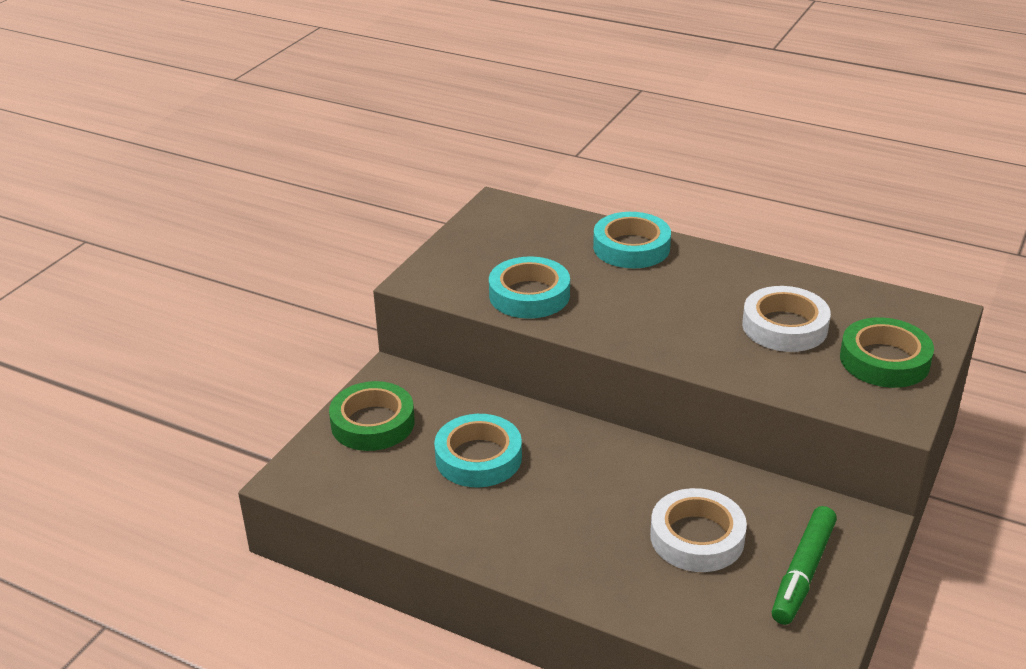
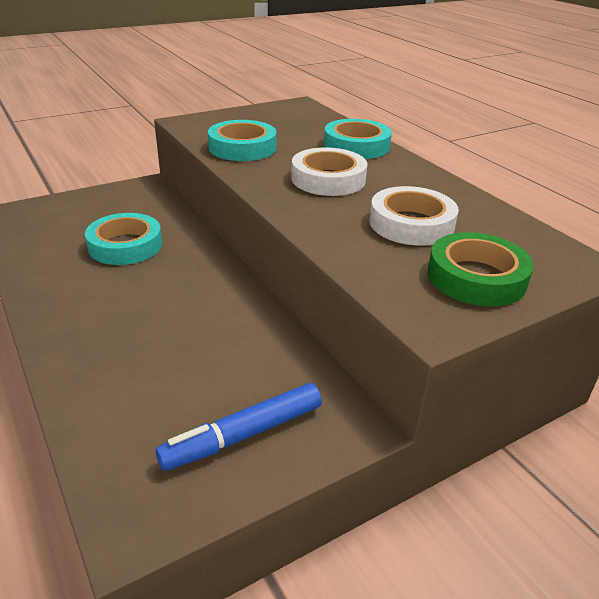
camera: 30 degrees right, 0 degrees up
(373, 423) = (96, 204): green tape -> none
(697, 537) = (195, 362): white tape -> white tape (328, 179)
(803, 573) = (243, 435): green marker -> blue marker

